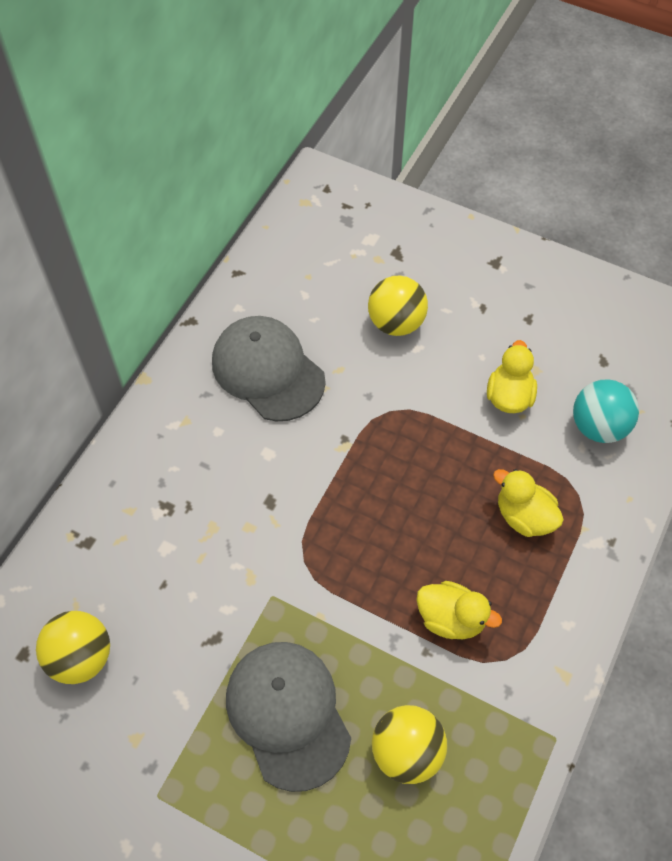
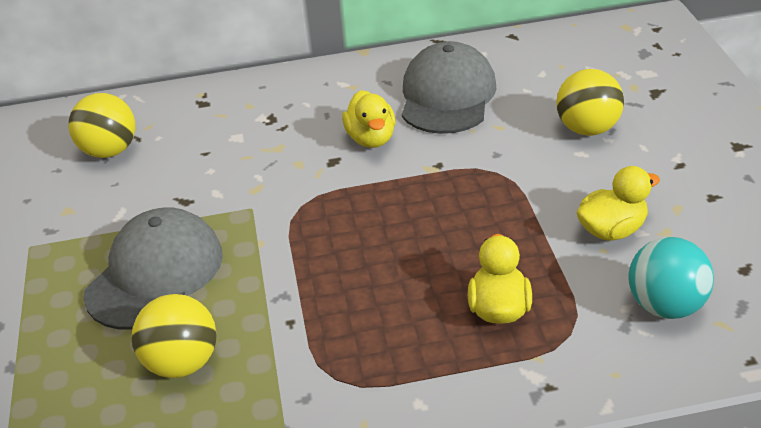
camera: 55 degrees right, 20 degrees down
(451, 619) = (339, 319): yellow duck -> yellow duck (371, 139)

